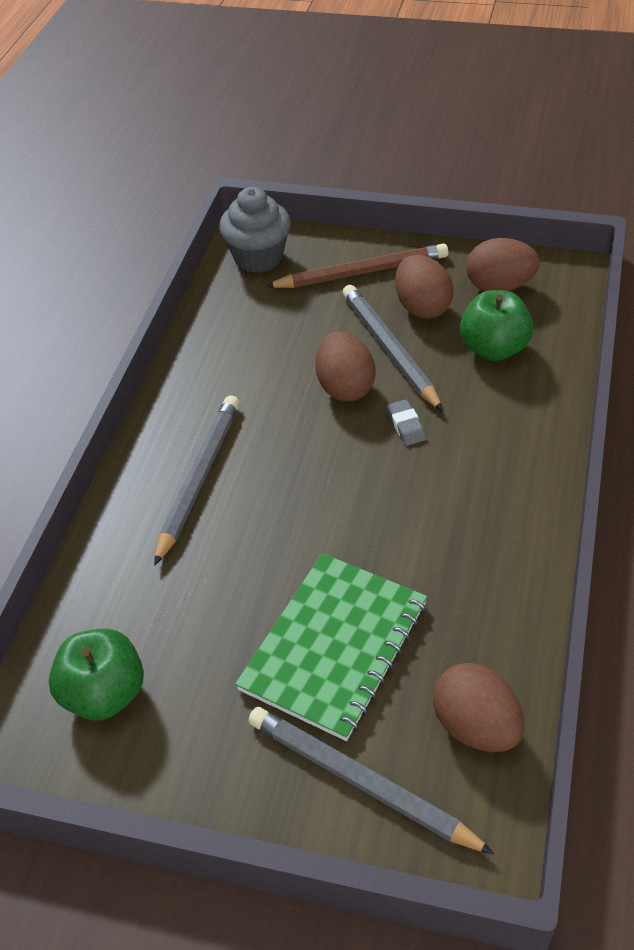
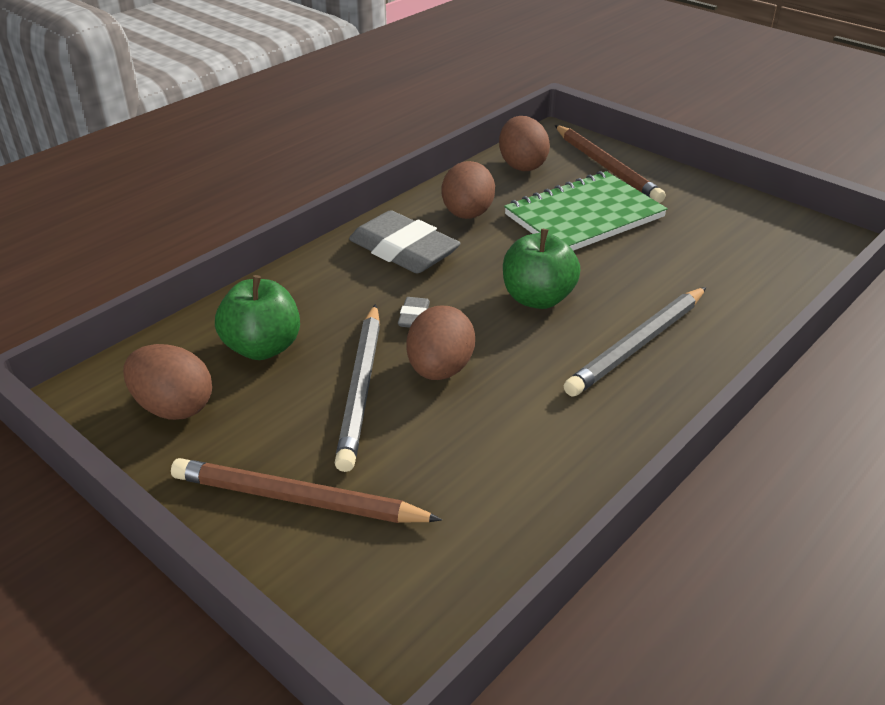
camera: 155 degrees left, 10 degrees down
(104, 694) = (765, 243): green apple -> green apple (537, 298)
(258, 257) = (411, 595): grey cupcake -> none
(360, 781) = (606, 167): grey pencil -> brown pencil
(422, 307) = (279, 420): brown egg -> brown egg (467, 214)
(484, 497) = (403, 251): none -> grey eraser

